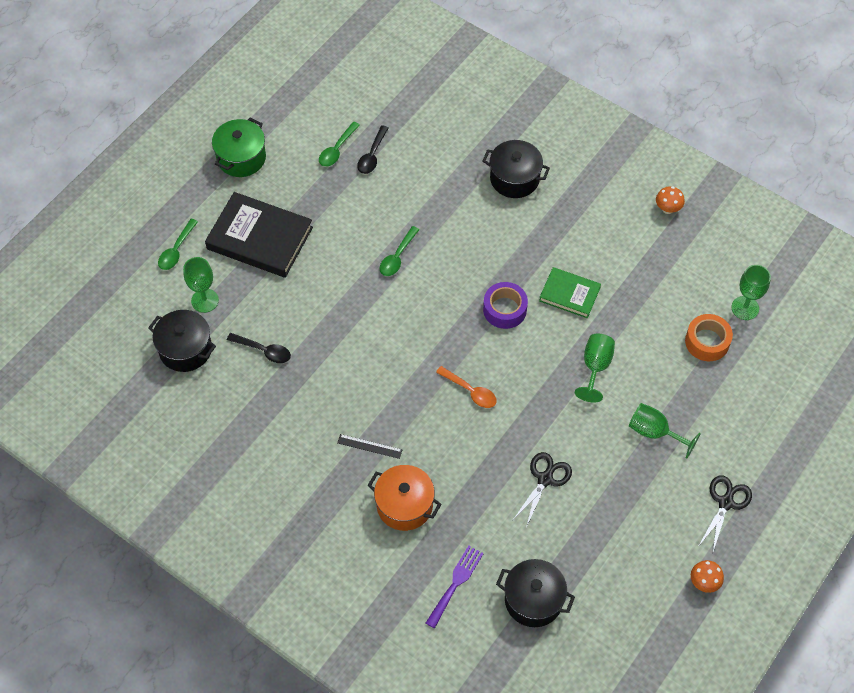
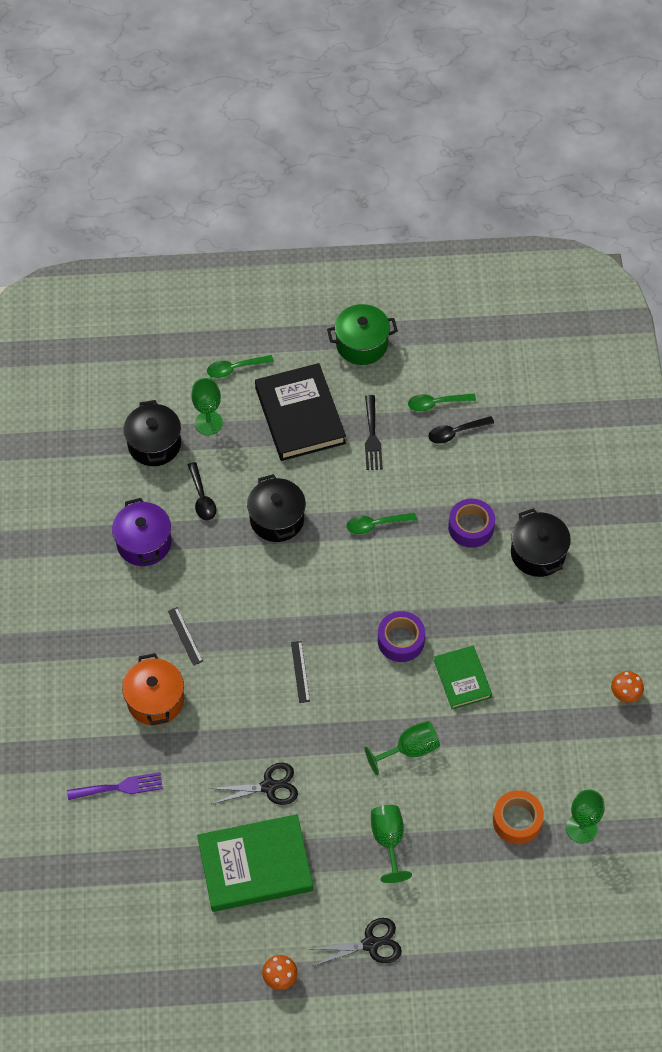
camera: 50 degrees right, 0 degrees up
(263, 417) = (144, 543): none -> purple pot
(324, 207) = (372, 437): none -> black fork
(456, 202) = (471, 527): none -> purple tape
(470, 391) = (300, 671): orange spoon -> black ruler
(533, 600) = (153, 855): black pot -> black pot (277, 519)
(601, 535) = (255, 865): none -> green book

